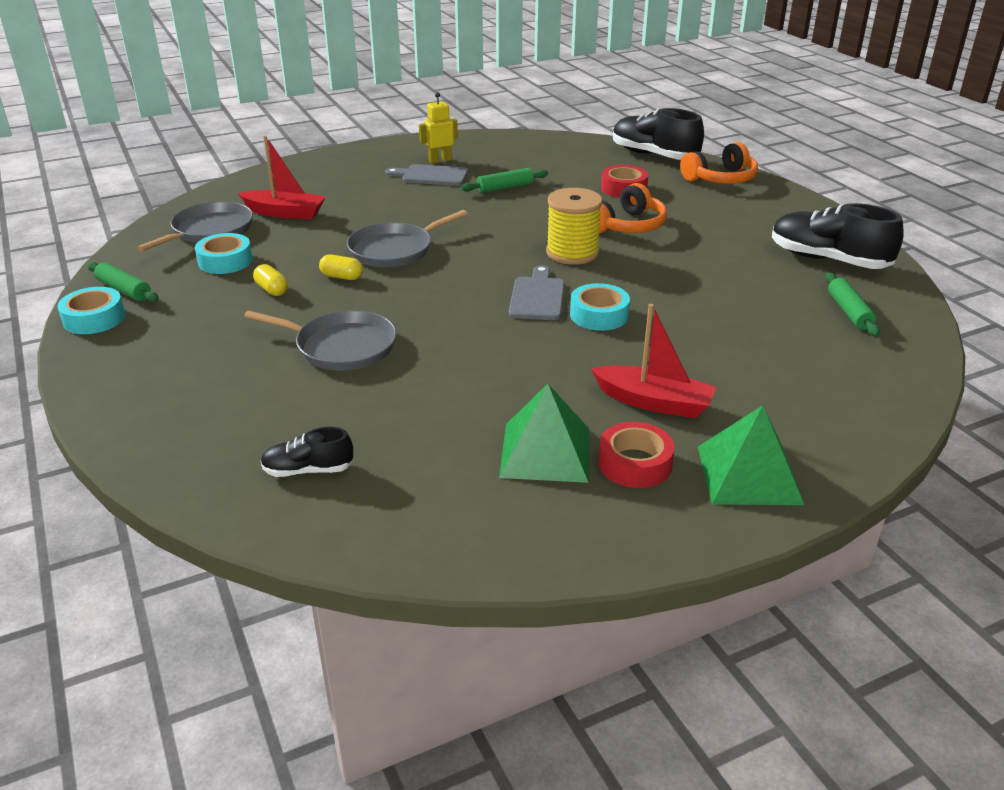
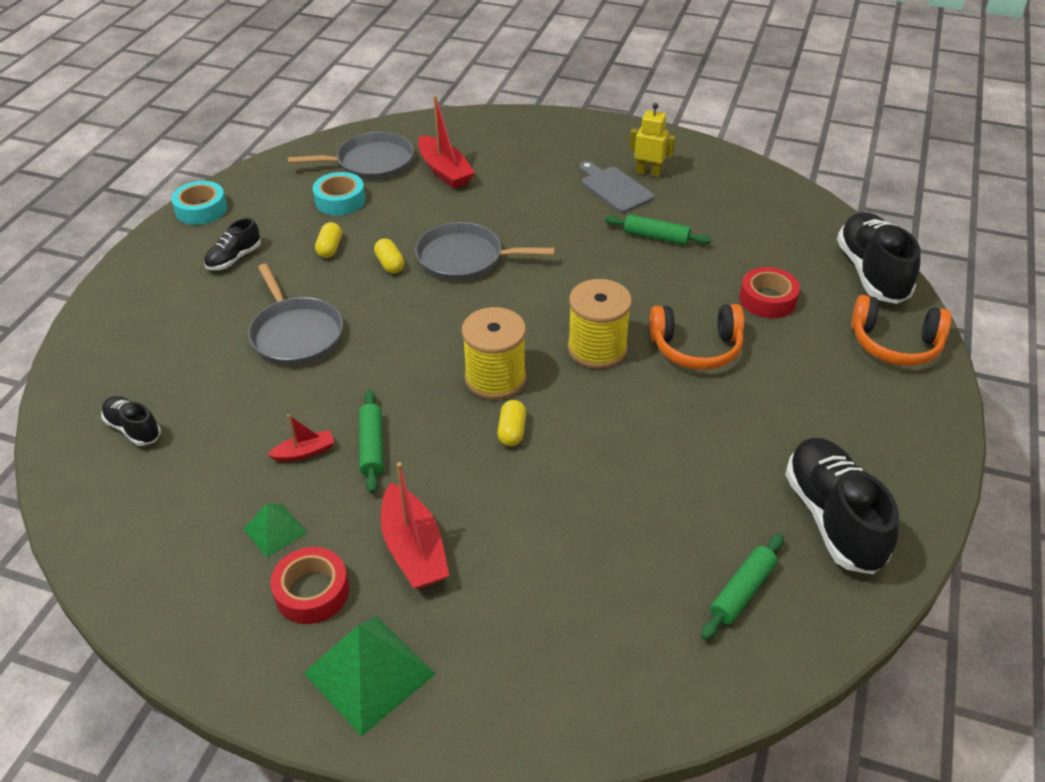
camera: 45 degrees right, 10 degrees up
(124, 290) = (248, 192): green rolling pin -> green rolling pin (371, 447)
(192, 332) = (234, 258): none -> black shoe
(482, 402) = (304, 452): none -> red boat
(537, 296) = (495, 378): grey cutting board -> yellow spool
(545, 452) = (275, 530): green pyramid -> green pyramid, size x0.56
(599, 315) = (512, 431): turquoise tape -> yellow capsule

